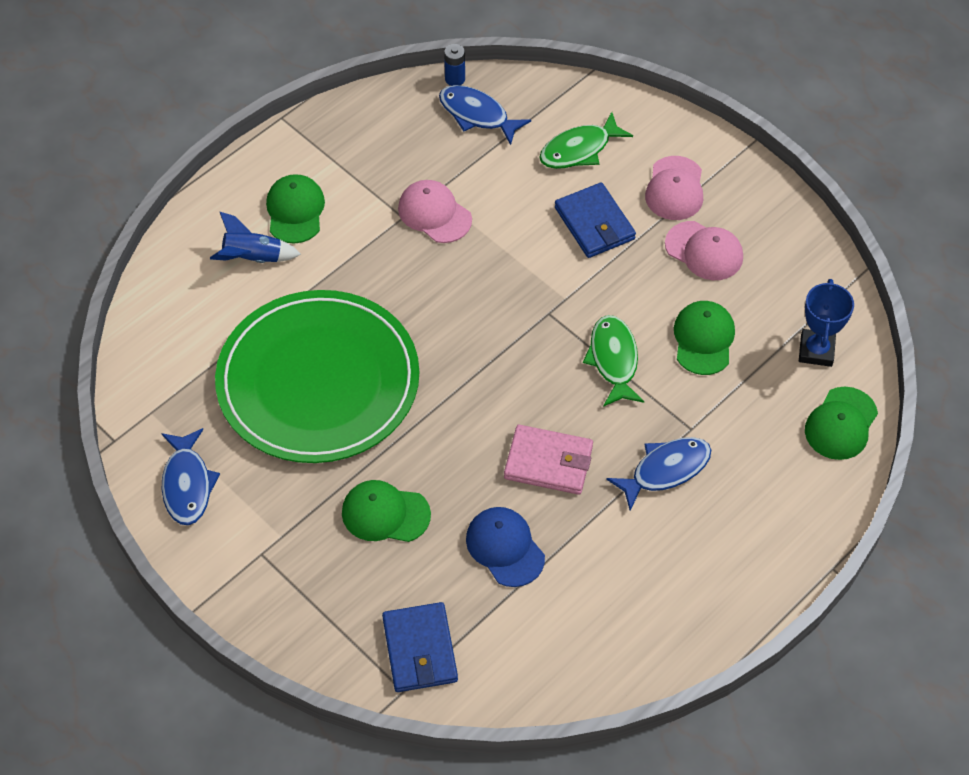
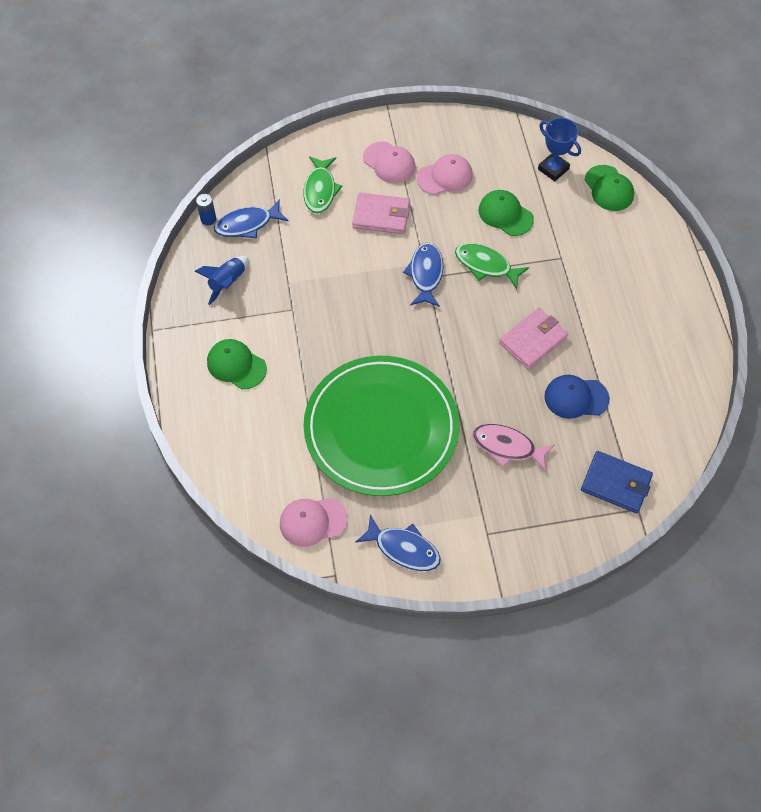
camera: 55 degrees left, 5 degrees up
(253, 258) = (254, 410): blue rocket -> blue rocket (227, 283)
(385, 513) = (507, 447): green cap -> pink fish
(434, 213) = (304, 291): pink cap -> pink cap (312, 521)
(594, 223) = (381, 216): blue wallet -> pink wallet
(665, 470) = (580, 287): blue fish -> blue fish (425, 274)

